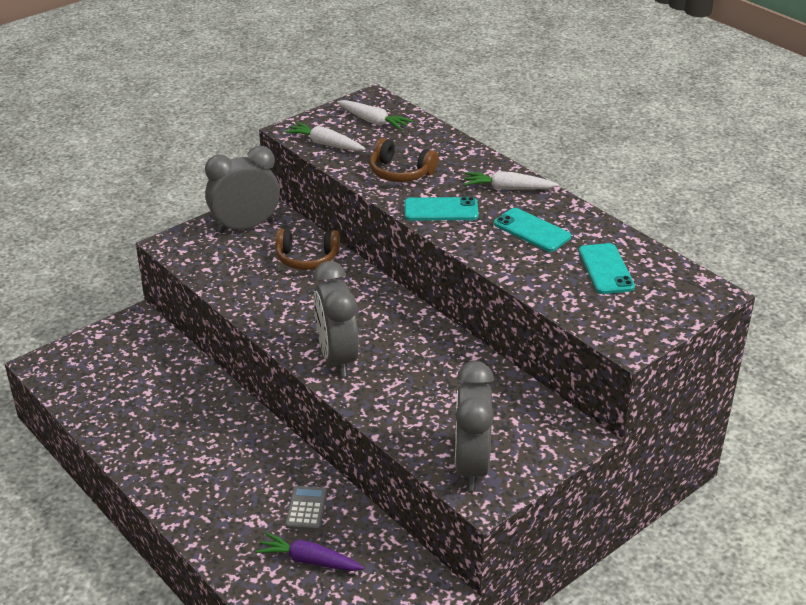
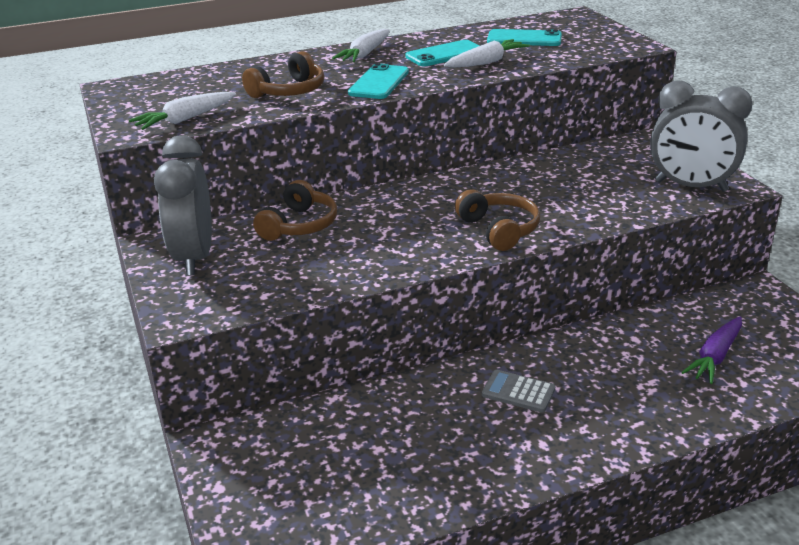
camera: 70 degrees left, 5 degrees down
(306, 509) = (636, 348): grey calculator -> grey calculator (518, 392)
(337, 358) = (499, 230): grey clock -> brown headphones
(373, 121) = (165, 92): white carrot -> white carrot (486, 62)

